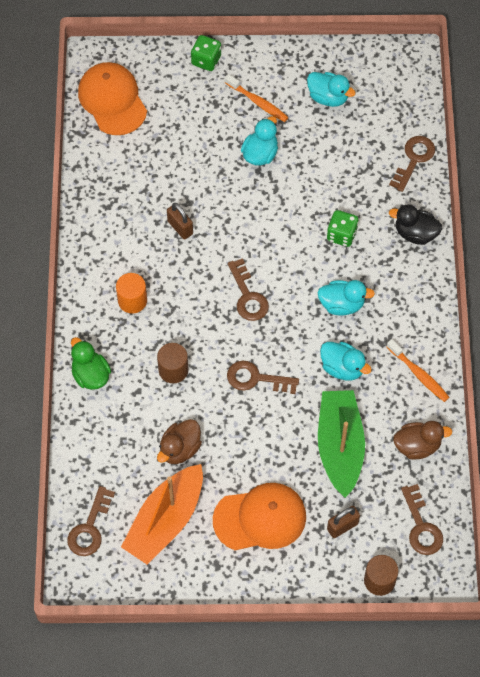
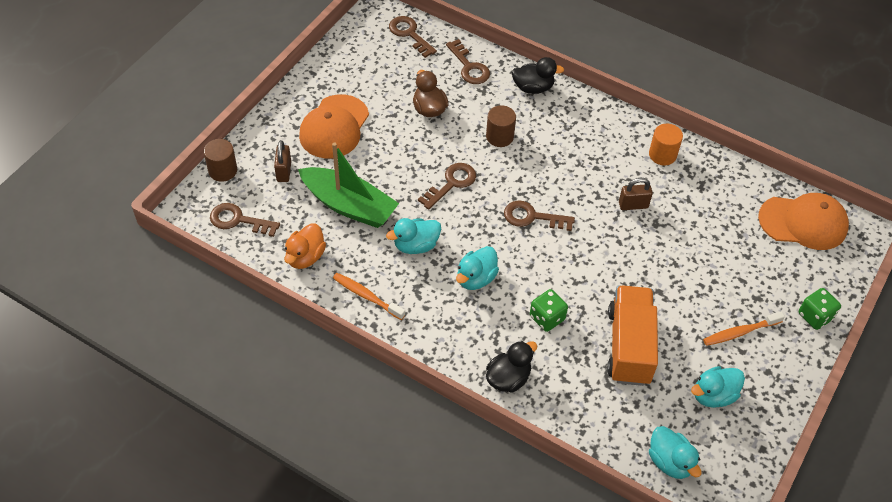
camera: 120 degrees right, 10 degrees down
(91, 375) = (533, 88): green duck -> black duck
(132, 300) = (582, 141): orange cylinder -> orange cylinder (662, 155)
(165, 520) = (380, 75): orange boat -> none
(260, 154) = (677, 302): turquoise duck -> turquoise duck (670, 462)
(325, 168) = (629, 346): none -> orange truck
(414, 159) = (593, 428): brown key -> brown key (469, 67)
(417, 446) = (305, 257): brown duck -> orange duck
(419, 374) = (366, 296): orange toothbrush -> orange toothbrush turned 45 degrees clockwise

